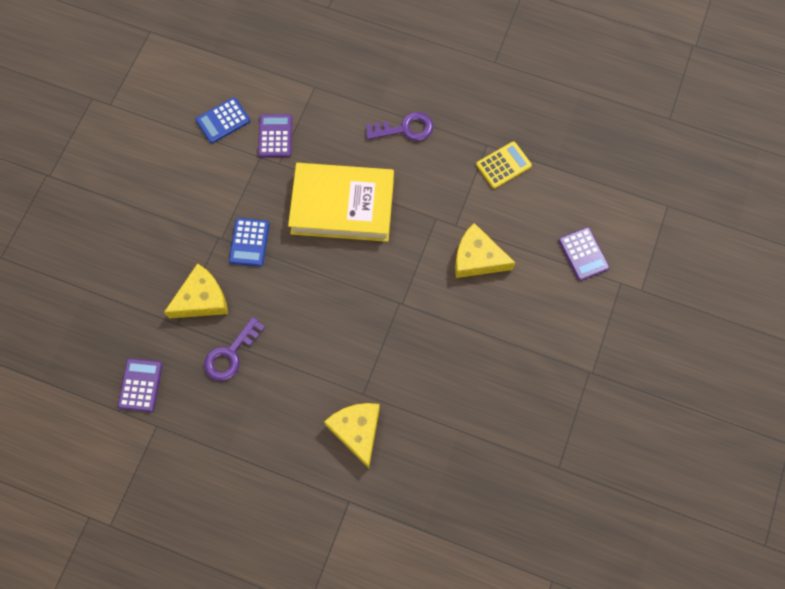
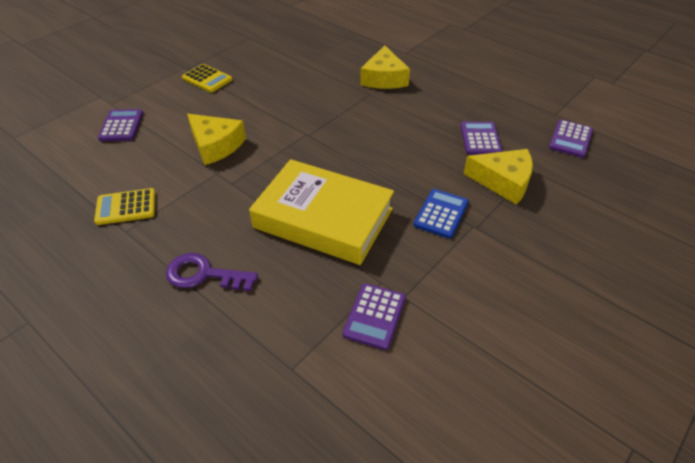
camera: 160 degrees left, 25 degrees down
(202, 299) = (503, 181): yellow cheese -> yellow cheese turned 150 degrees counterclockwise
(223, 120) = (444, 360): blue calculator -> none
(230, 354) = (480, 139): purple key -> purple calculator
(552, 359) = (207, 79): none -> yellow calculator

